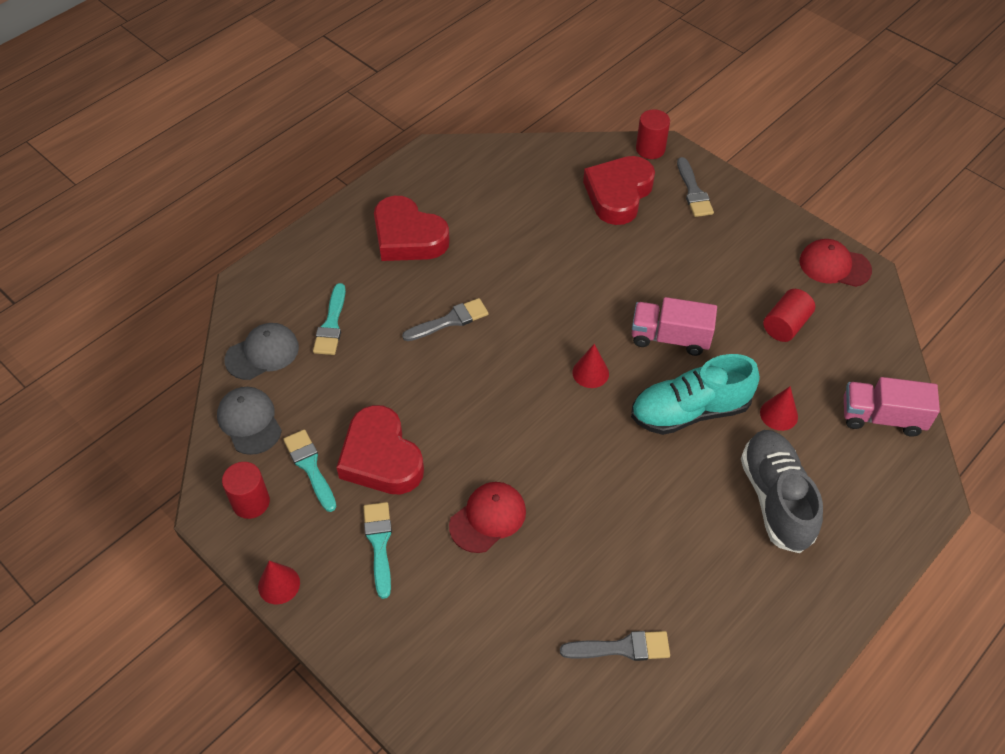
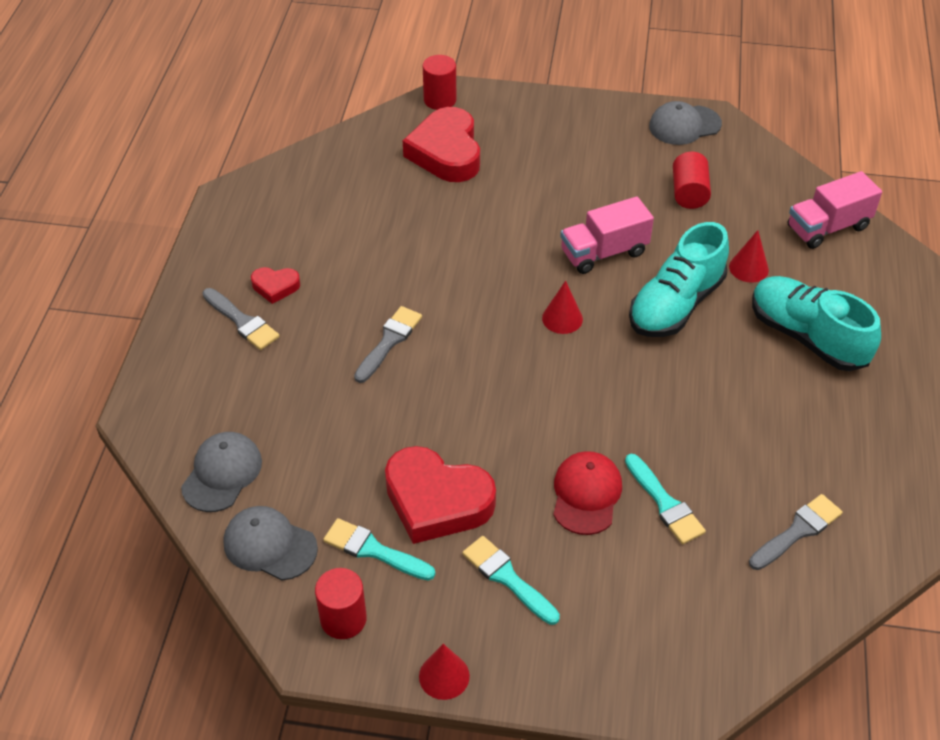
camera: 35 degrees left, 5 degrees down
(331, 324) = (271, 407): turquoise brush -> turquoise brush (665, 503)
(408, 237) = (275, 287): red heart -> red heart, size x0.48
(693, 191) = (512, 119): grey brush -> grey brush (242, 321)
(776, 499) = (807, 337): grey shoe -> turquoise shoe
(834, 265) = (684, 125): red cap -> grey cap

